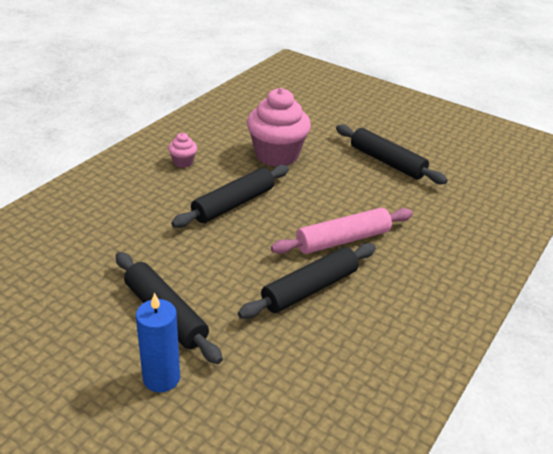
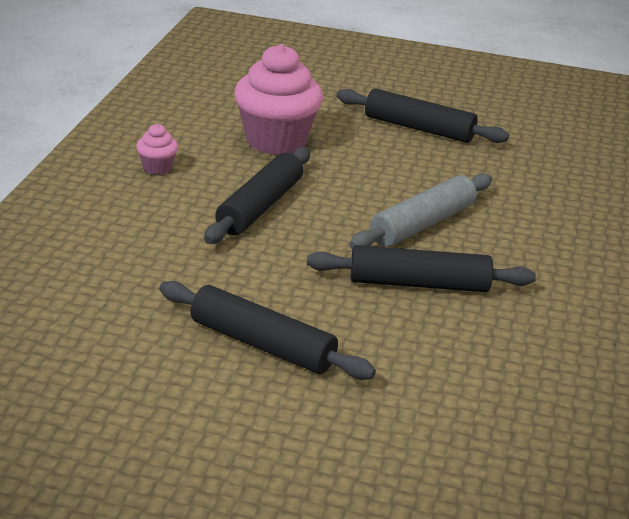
camera: 20 degrees left, 5 degrees down
(161, 378) = (307, 412): blue candle -> none
(310, 289) = (418, 284): black rolling pin -> black rolling pin turned 60 degrees clockwise
(342, 240) = (422, 224): pink rolling pin -> grey rolling pin

